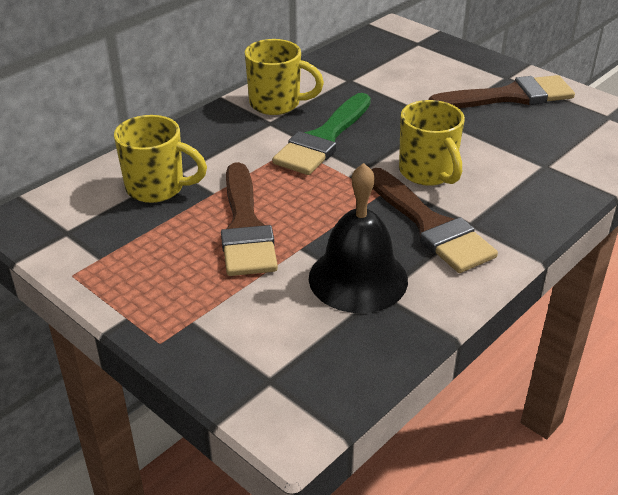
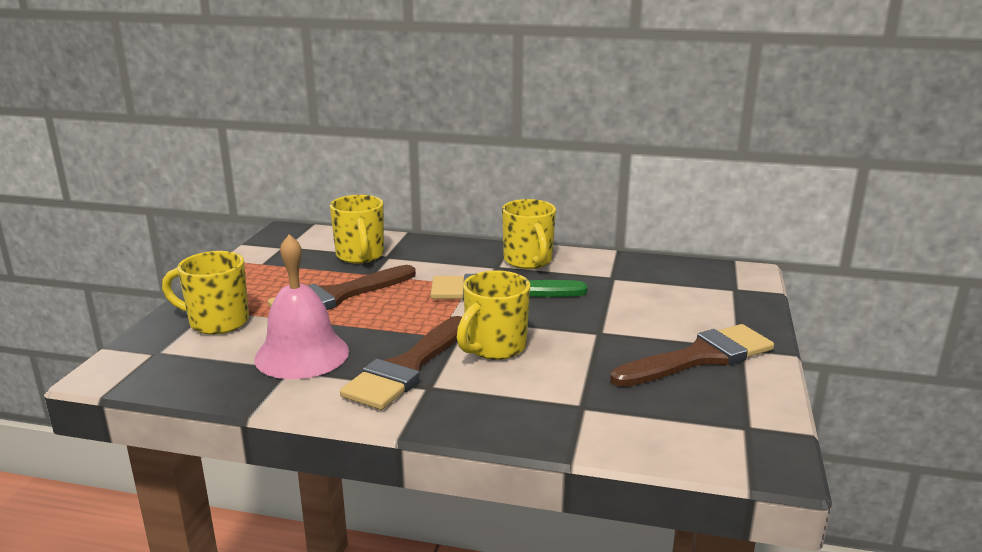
camera: 60 degrees right, 15 degrees down
(232, 321) = (217, 322): none -> yellow mug
(358, 278) = (302, 354): black bell -> pink bell
(509, 96) = (700, 357): brown brush -> brown brush turned 75 degrees counterclockwise

